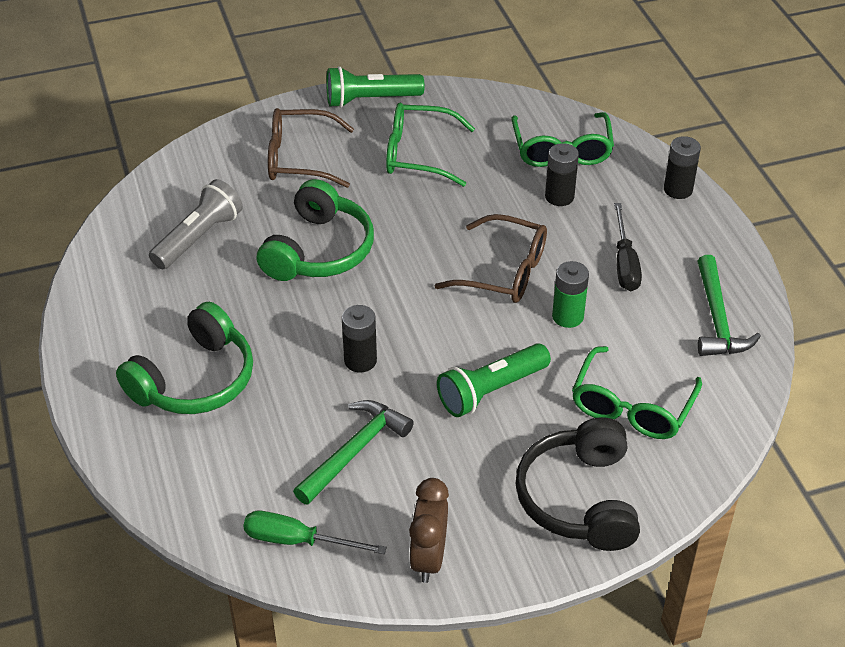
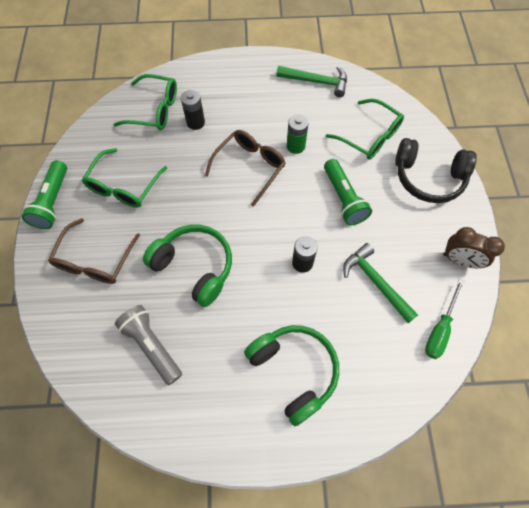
camera: 75 degrees left, 20 degrees up
(624, 263) = (262, 108): black screwdriver -> none
(678, 189) = (212, 67): black battery -> none

